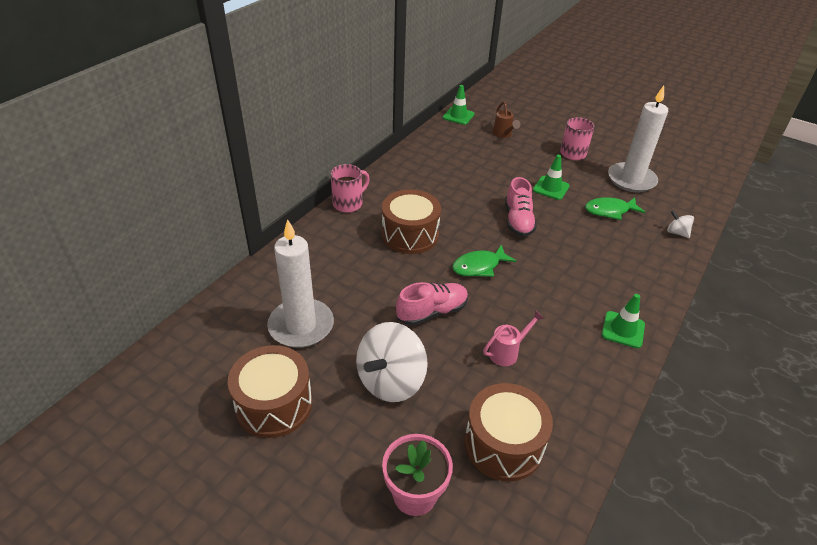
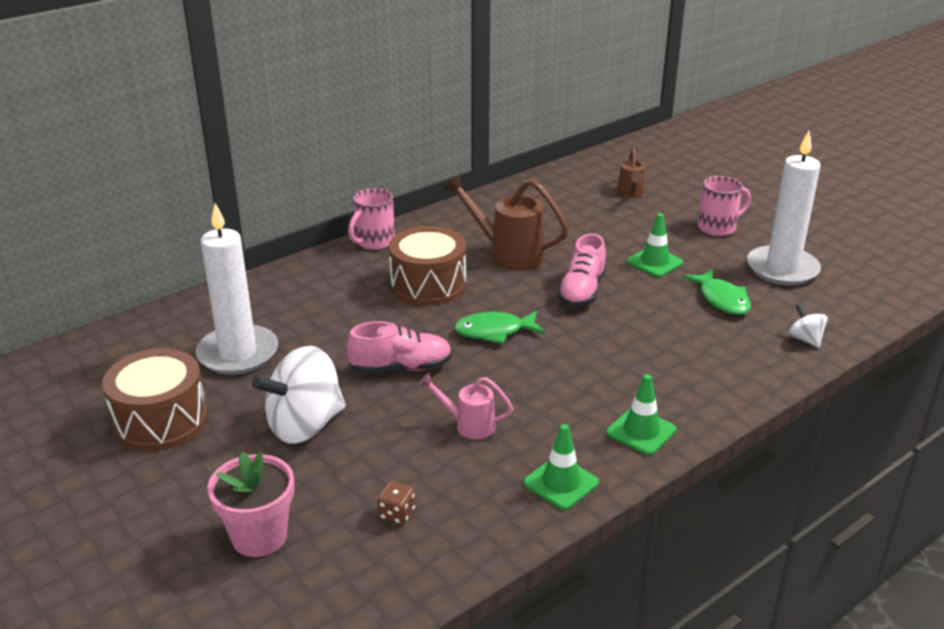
camera: 20 degrees right, 10 degrees down
(348, 203) = (374, 242): pink mug -> pink mug turned 150 degrees clockwise
(450, 197) = (507, 253): none -> brown watering can
(458, 116) = (582, 166): green traffic cone -> green traffic cone (561, 483)
(503, 444) = (396, 514): brown drum -> brown dice
(507, 352) = (468, 425): pink watering can -> pink watering can turned 150 degrees counterclockwise
(609, 211) = (722, 299): green fish -> green fish turned 120 degrees counterclockwise

